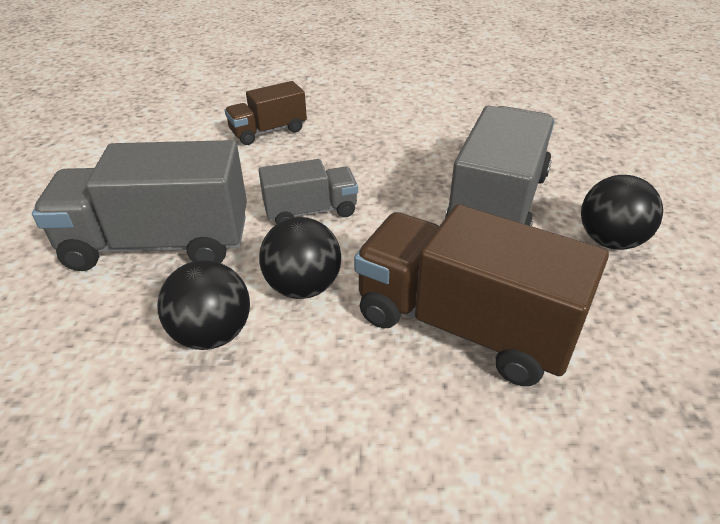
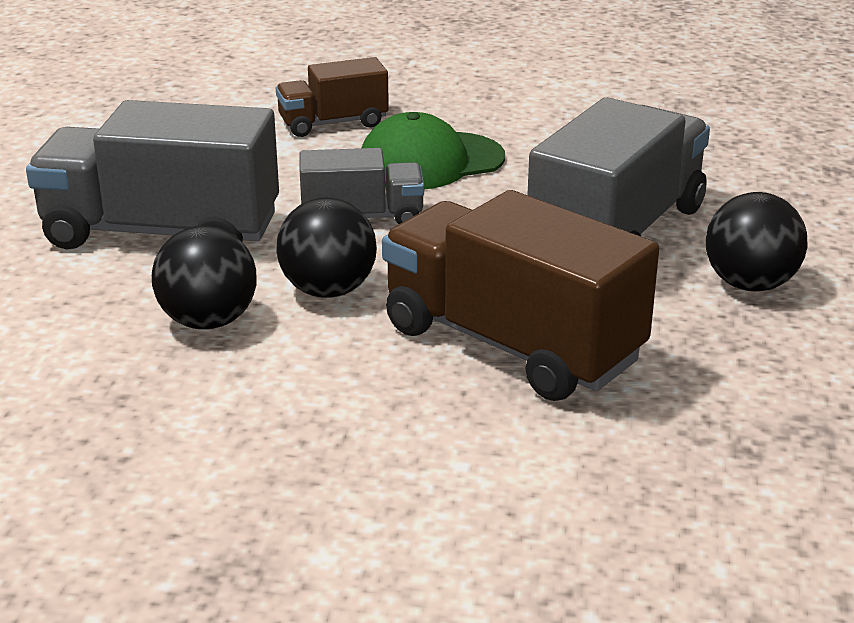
camera: 10 degrees right, 10 degrees down
(346, 157) = (430, 162): none -> green cap

